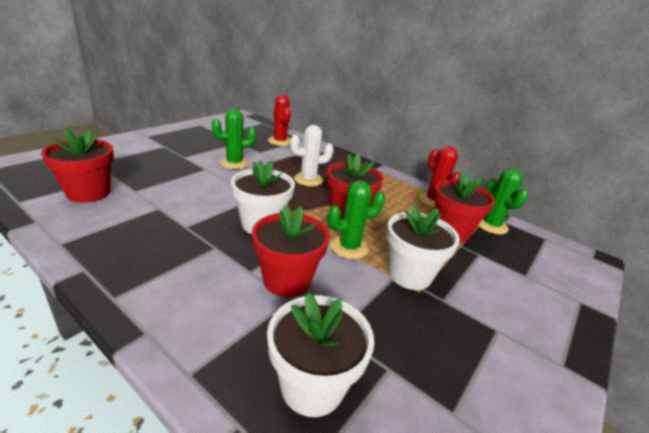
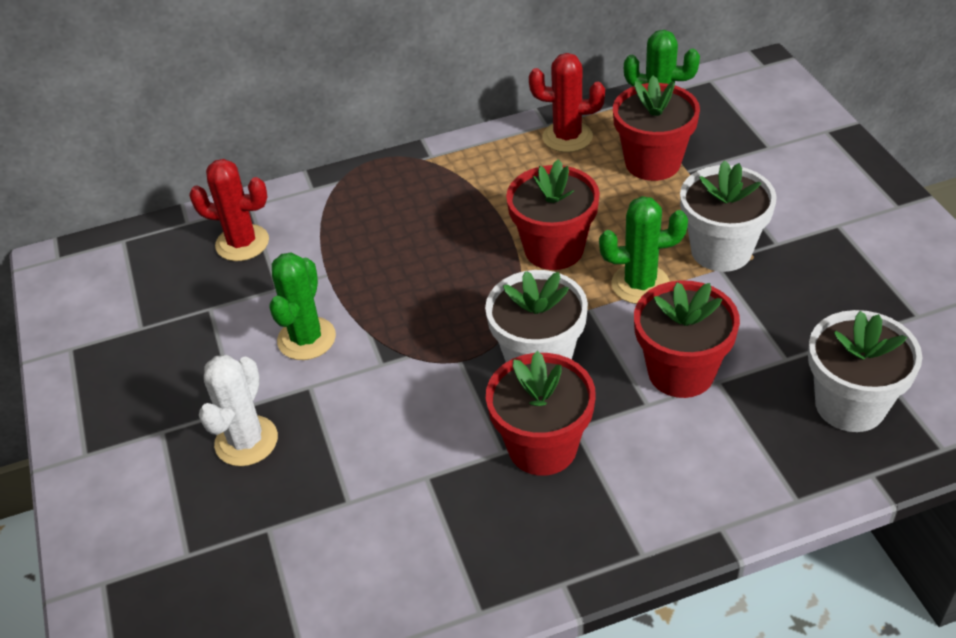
camera: 50 degrees left, 15 degrees up
(88, 193) = (322, 569): red flower pot -> red flower pot (542, 447)
(308, 179) = (426, 257): white cactus -> white cactus (246, 441)
(349, 247) = (640, 284): green cactus -> green cactus turned 75 degrees clockwise

